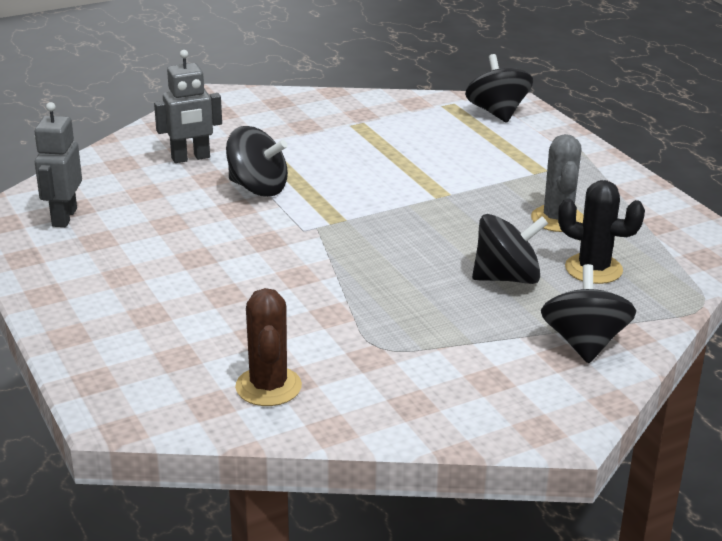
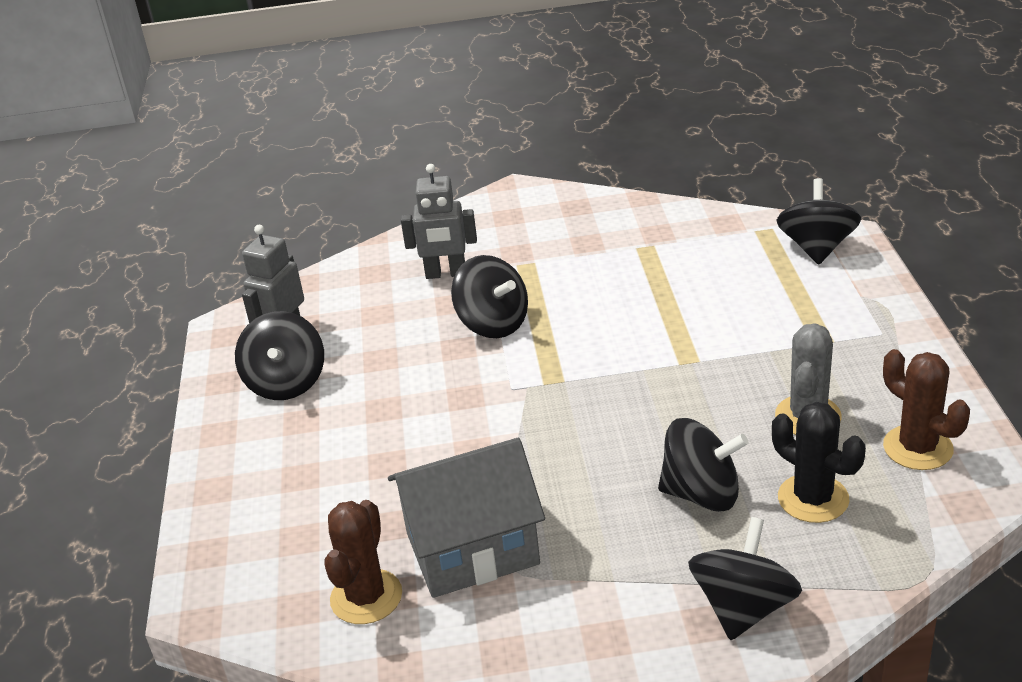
camera: 25 degrees right, 5 degrees up
(89, 250) = (286, 383): none -> black spinning top
(341, 340) = (472, 548): none -> grey house
(650, 228) = (917, 448): none -> brown cactus

